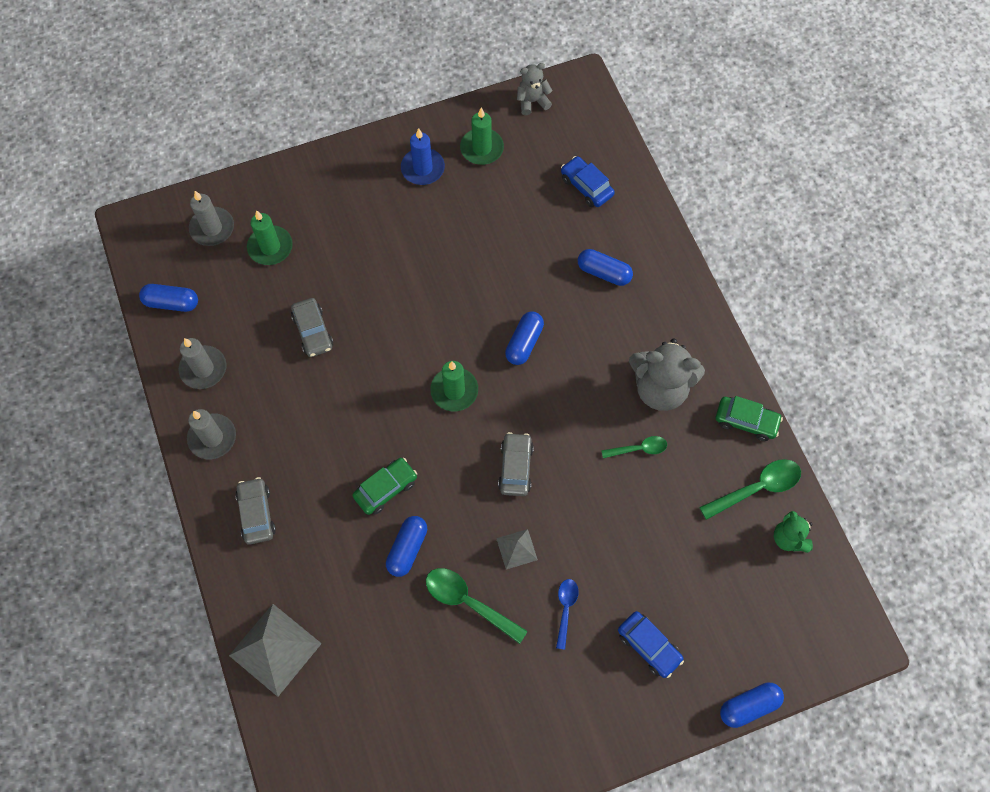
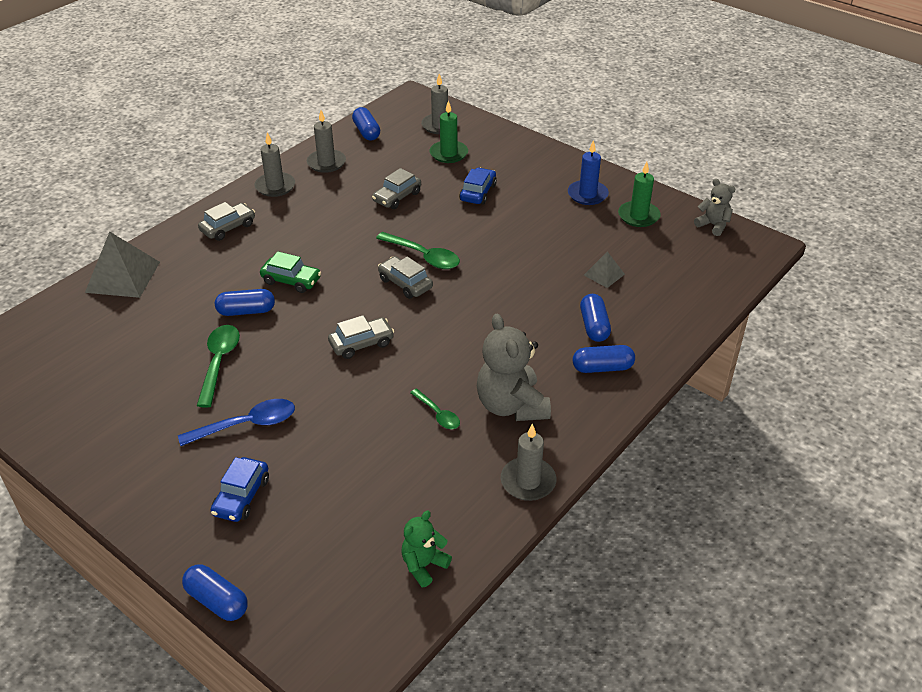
camera: 60 degrees right, 25 degrees down
(454, 391) = (405, 283): green candle -> grey car
(516, 549) = (285, 373): grey pyramid -> grey pyramid (604, 274)
(524, 343) = (482, 305): blue capsule -> blue capsule (602, 368)
(565, 609) = (247, 425): blue spoon -> blue spoon, size x1.64
(586, 186) = (667, 284): blue car -> blue car (478, 192)
(746, 421) = (528, 481): green car -> grey candle
(756, 488) = (461, 517): green spoon -> green spoon (423, 256)

